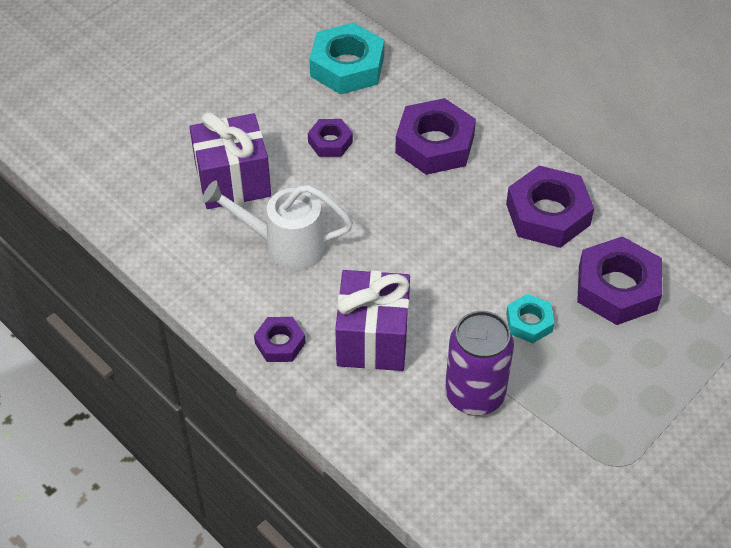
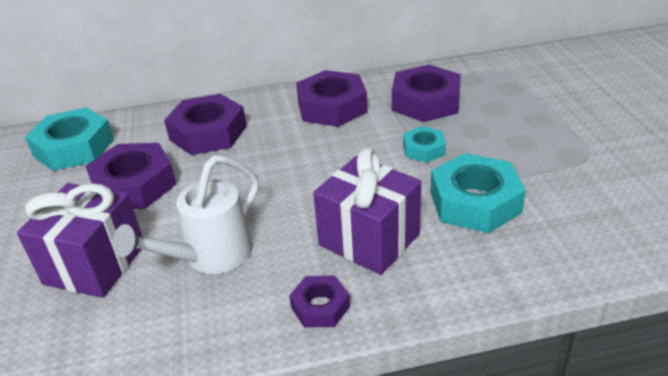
camera: 55 degrees left, 15 degrees down
(330, 142) = (134, 185): purple nut -> purple nut, size x1.85
(474, 395) = (475, 202): purple can -> turquoise nut

